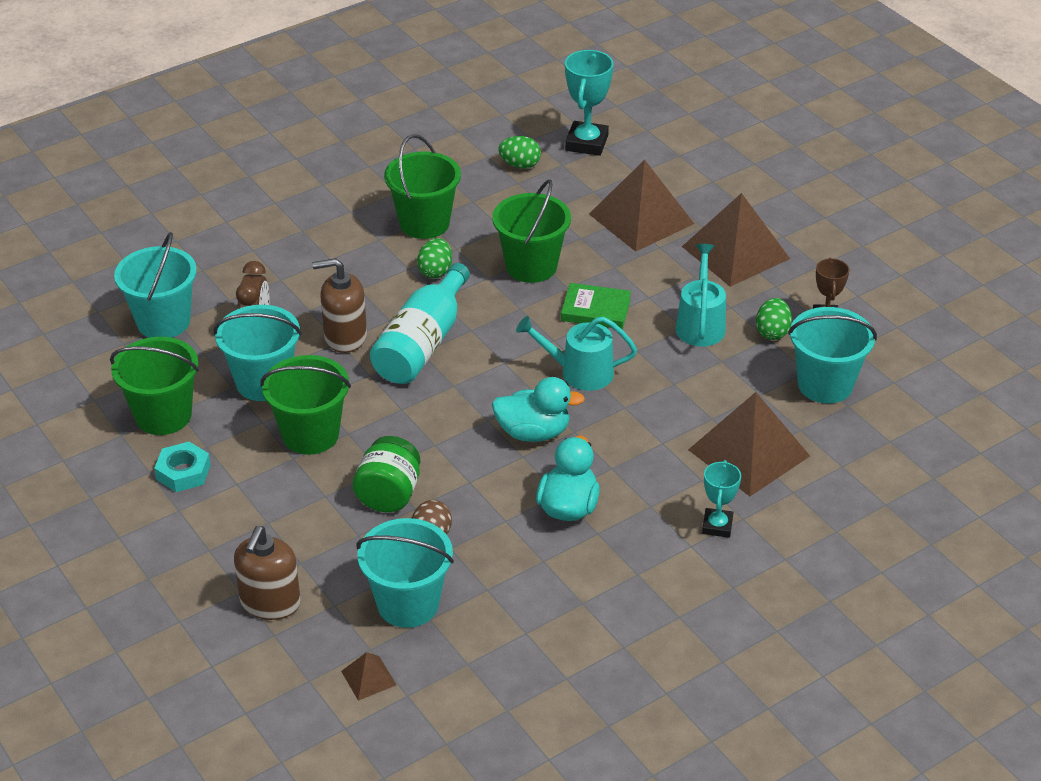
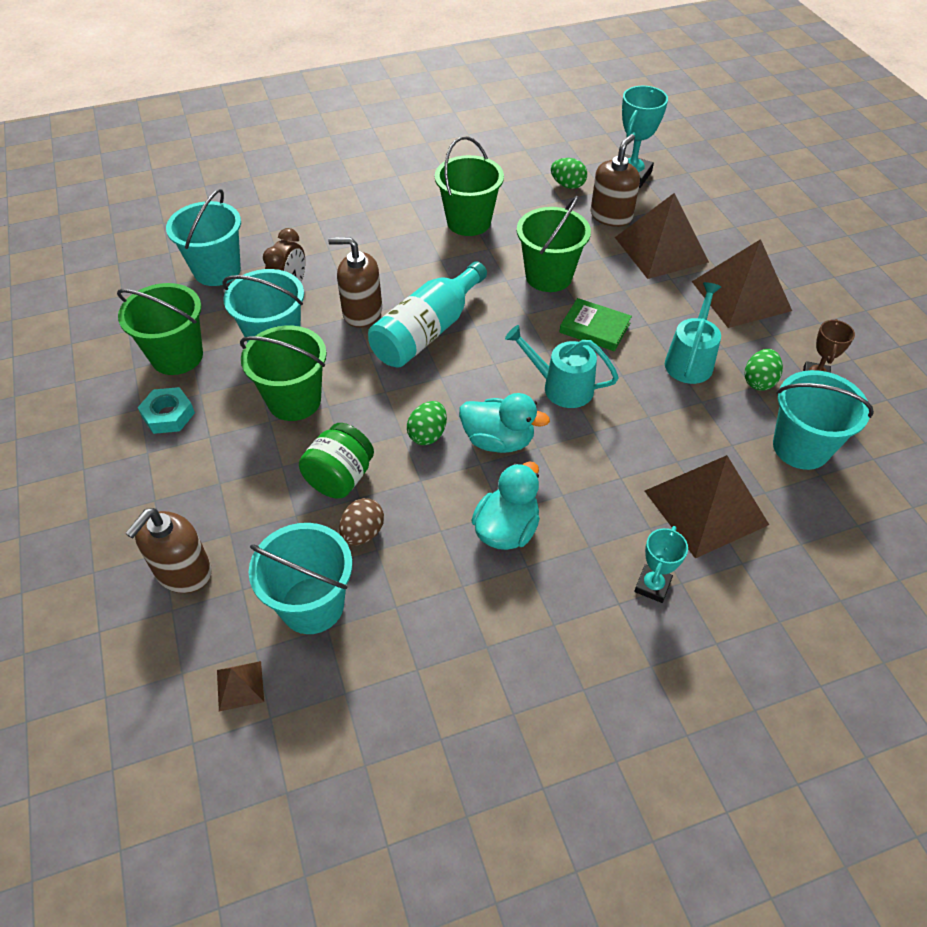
camera: 15 degrees right, 10 degrees up
(435, 271) = (463, 266): green egg -> green egg (428, 434)
(578, 191) = (611, 216): none -> brown soap dispenser

